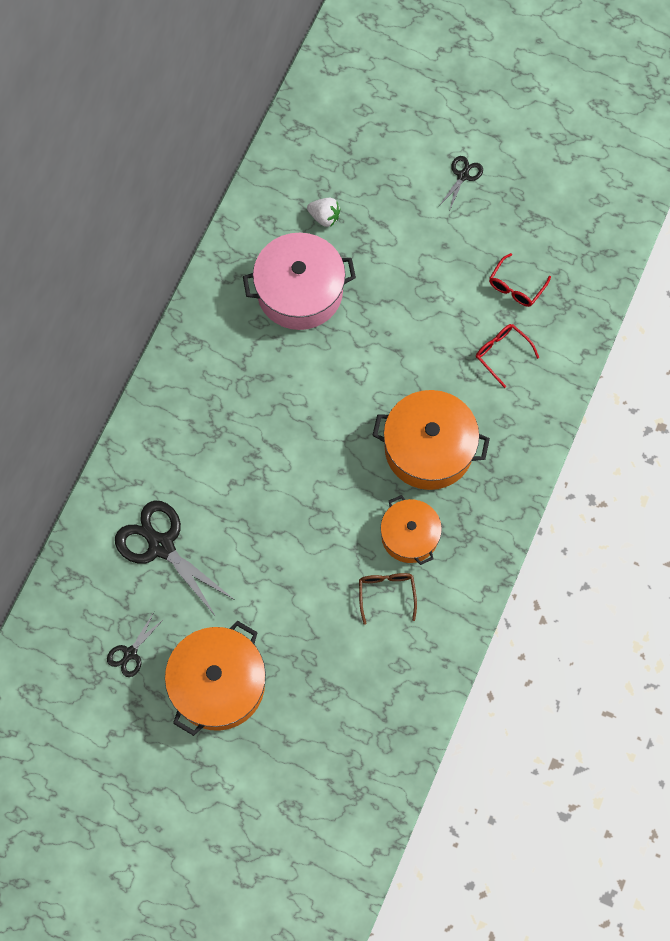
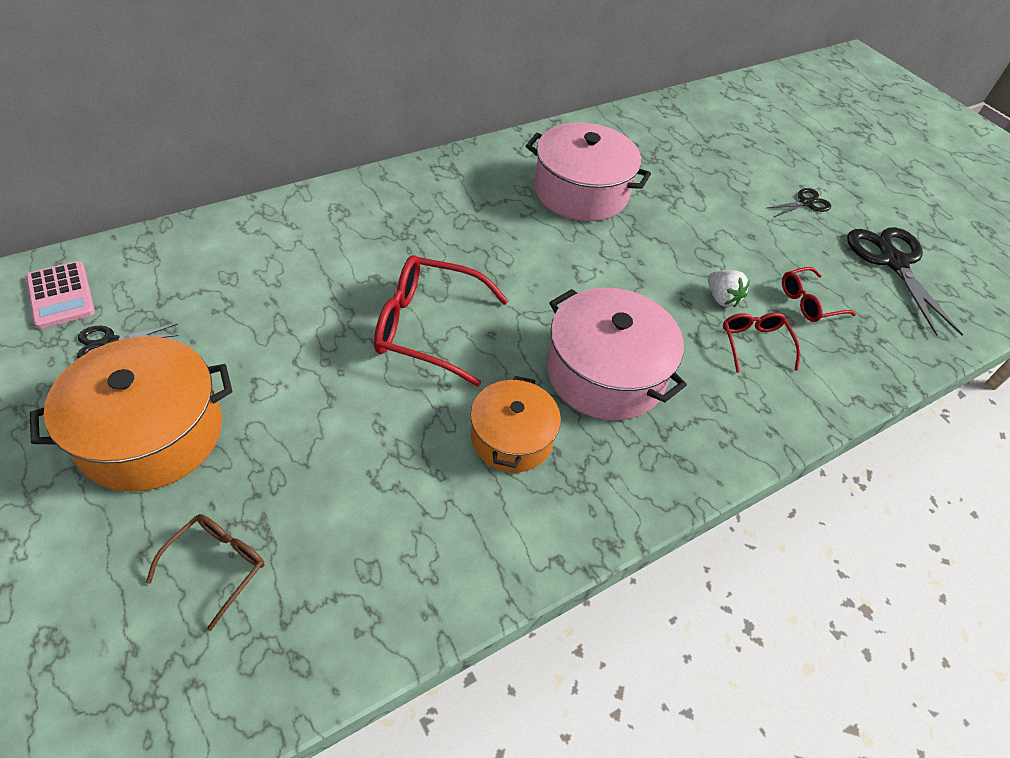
camera: 30 degrees right, 20 degrees down
(62, 648) = (61, 295): none -> pink calculator
(161, 546) = (252, 280): black scissors -> black scissors (893, 262)
(299, 496) = (427, 327): none -> red glasses
(324, 217) = (648, 162): white strawberry -> white strawberry (721, 298)
(386, 593) = (430, 477): brown glasses -> brown glasses (217, 565)
(428, 448) = (605, 373): orange pot -> pink pot

